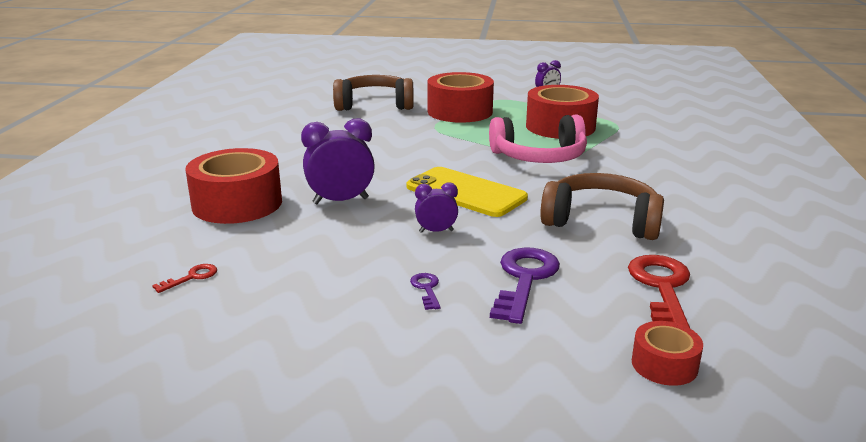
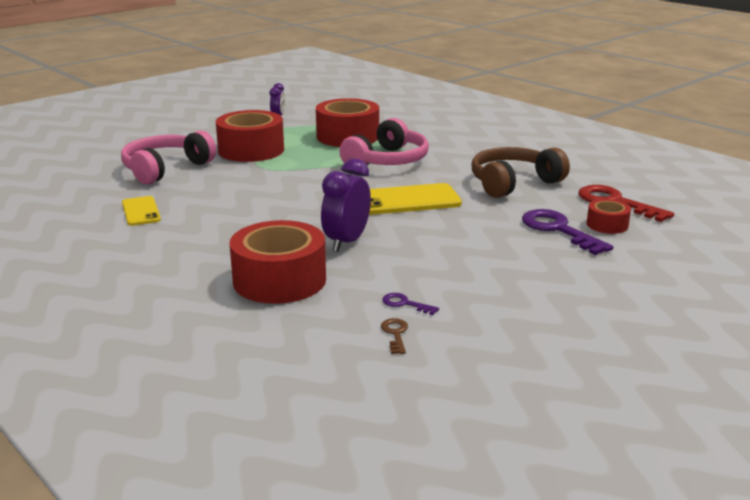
camera: 50 degrees left, 0 degrees up
(191, 277) = (395, 334): red key -> brown key
(290, 126) = (141, 211): none -> yellow phone
(374, 105) = (165, 169): brown headphones -> pink headphones
(426, 289) = (532, 260): purple key -> purple key (405, 304)
(436, 231) = (453, 230): purple clock -> none
(664, 365) = (693, 233): red tape -> red tape (607, 225)

